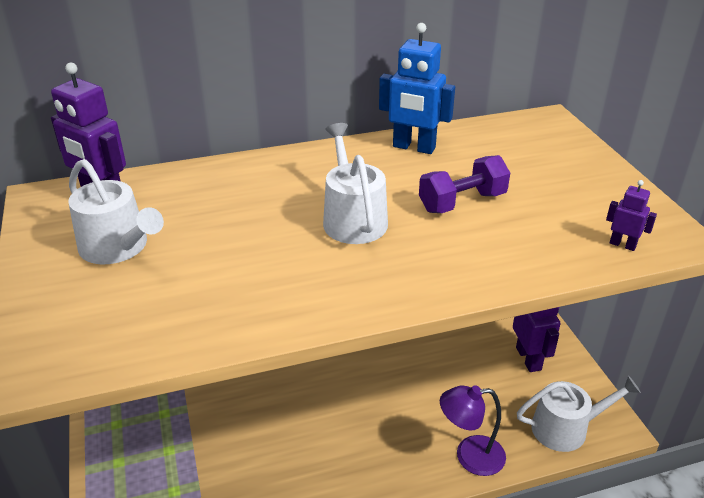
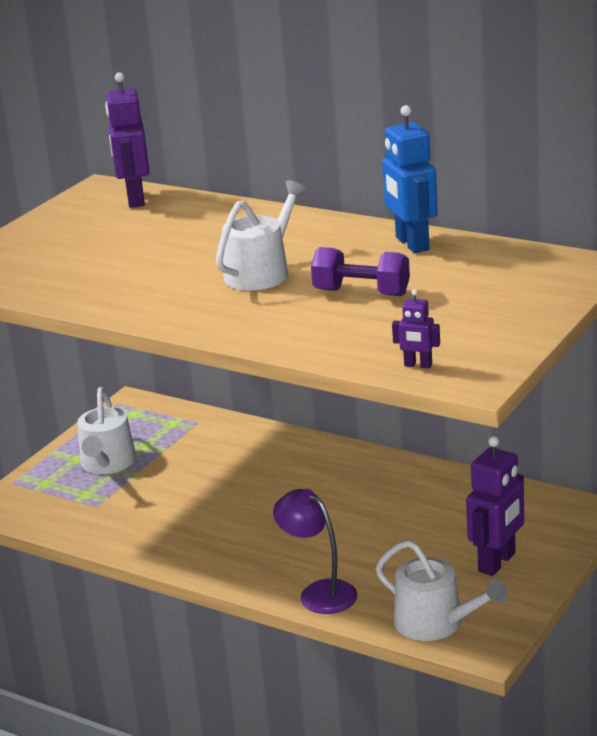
camera: 50 degrees right, 10 degrees down
(118, 247) = (91, 233): white watering can -> white watering can (107, 464)
(622, 245) = (418, 365): purple robot -> purple robot turned 120 degrees clockwise

